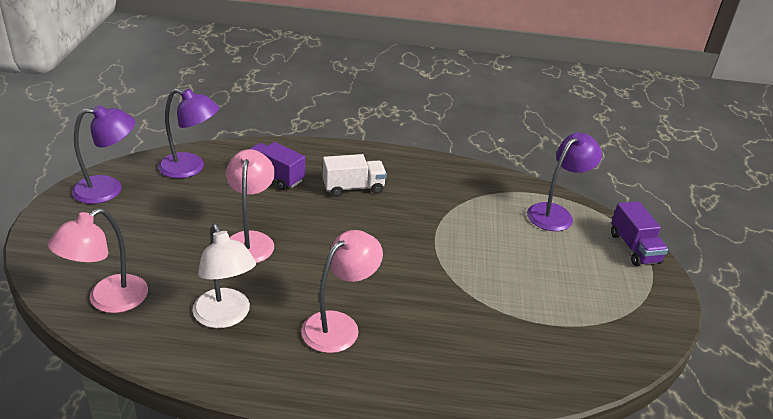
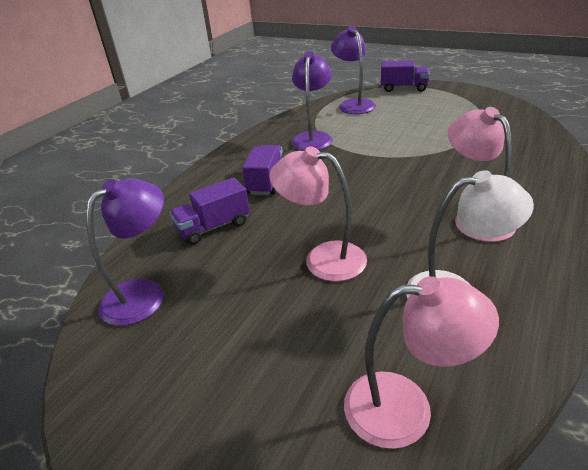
camera: 60 degrees left, 0 degrees up
(108, 189) = (130, 390): purple lamp -> purple lamp (313, 137)
(108, 300) = (406, 408): pink lamp -> pink lamp turned 60 degrees counterclockwise
(353, 188) = (266, 182): white truck -> purple truck

